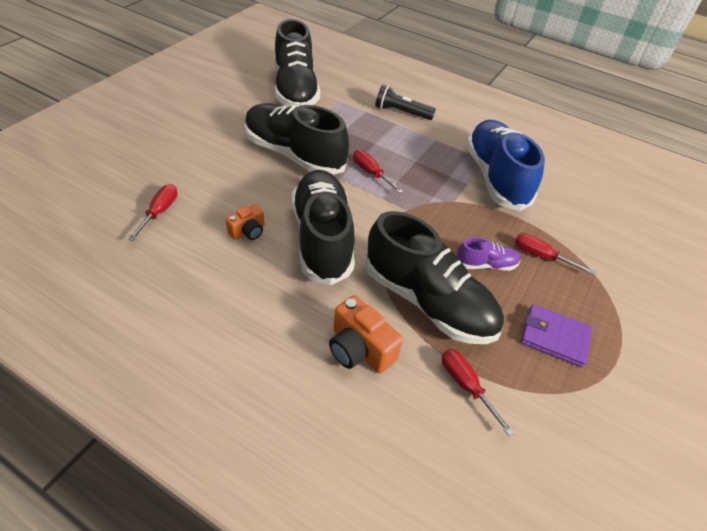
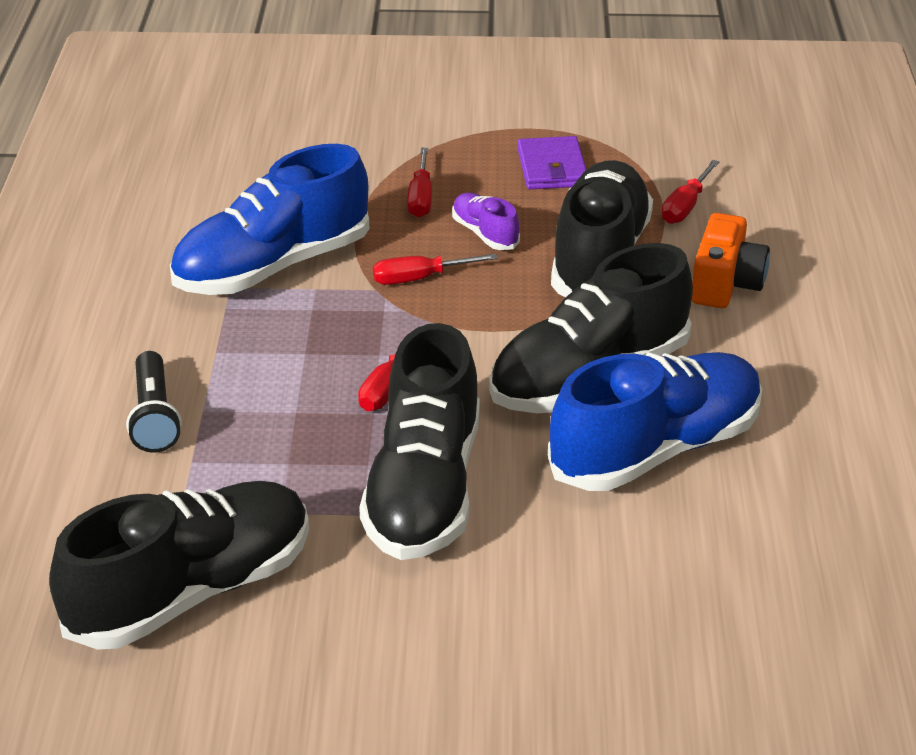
camera: 115 degrees left, 10 degrees down
(159, 212) = (724, 561): red screwdriver -> red screwdriver (420, 278)
(248, 231) = (655, 450): orange camera -> blue shoe

